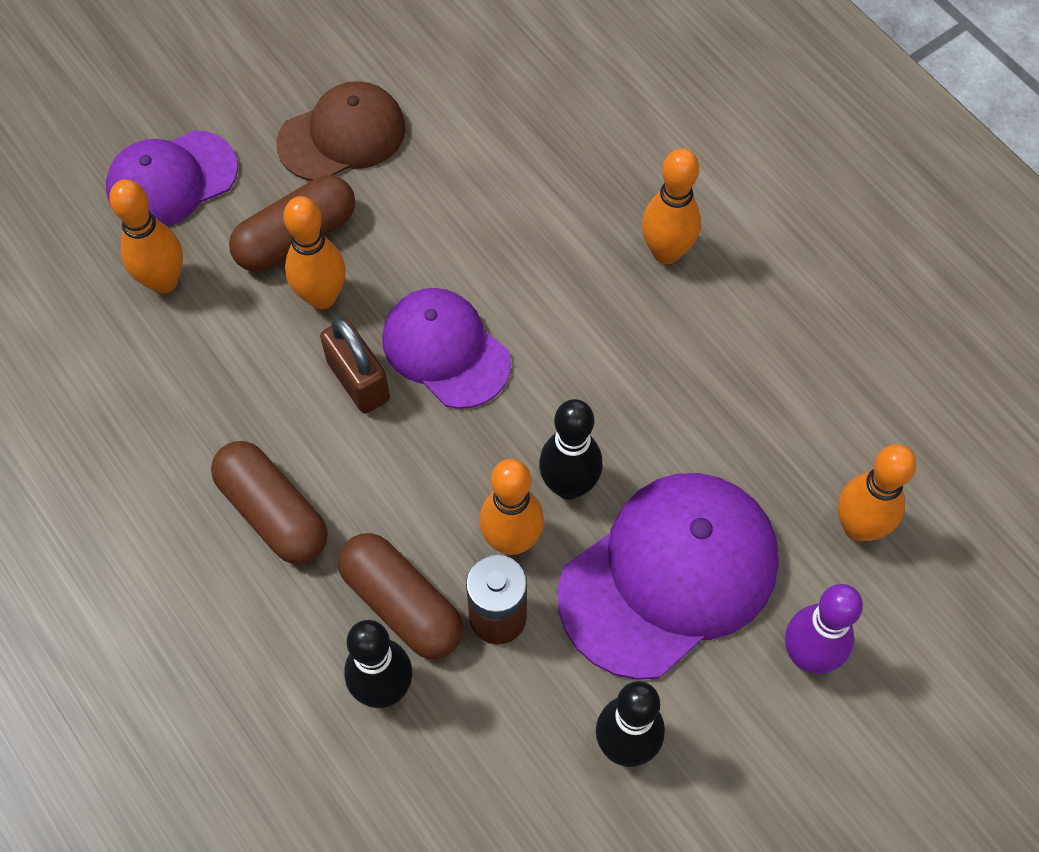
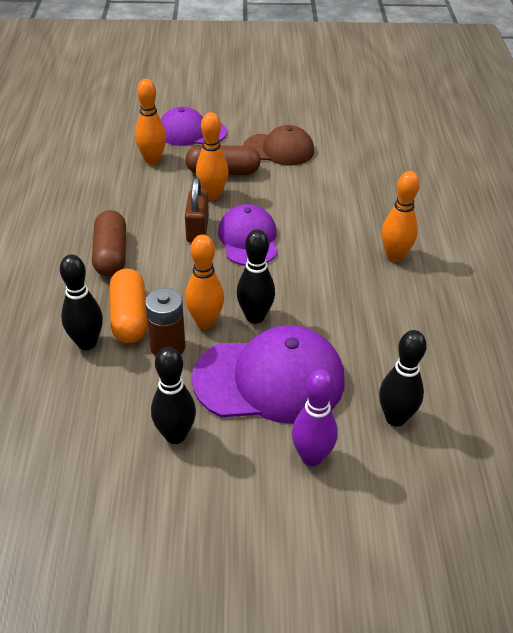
camera: 35 degrees right, 20 degrees down
(402, 604) = (129, 317): brown capsule -> orange capsule
(858, 527) = (395, 418): orange bowling pin -> black bowling pin

